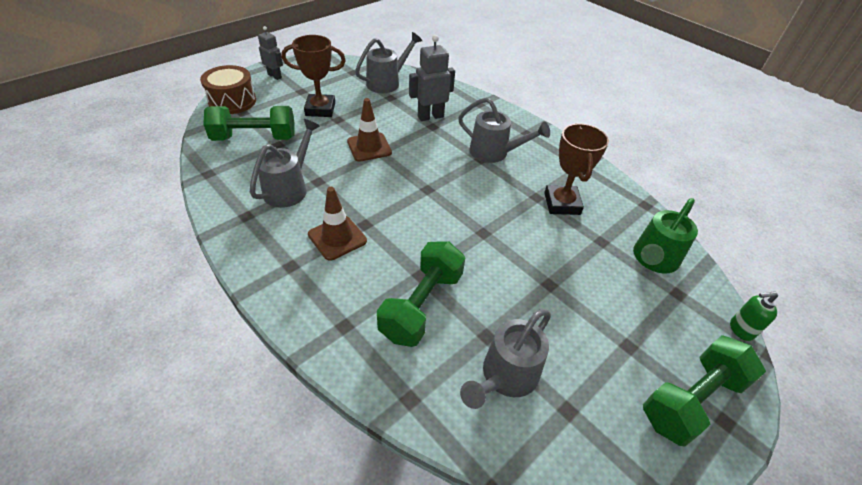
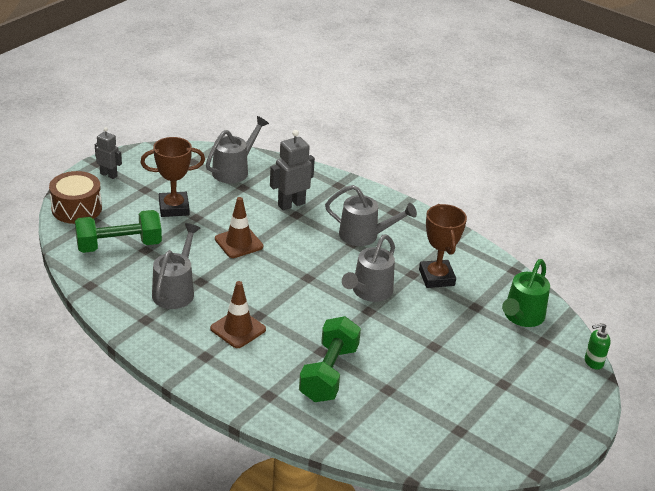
camera: 10 degrees left, 10 degrees down
(505, 377) = (407, 415): grey watering can -> grey watering can (369, 292)
(691, 400) = (552, 413): green dumbbell -> none

